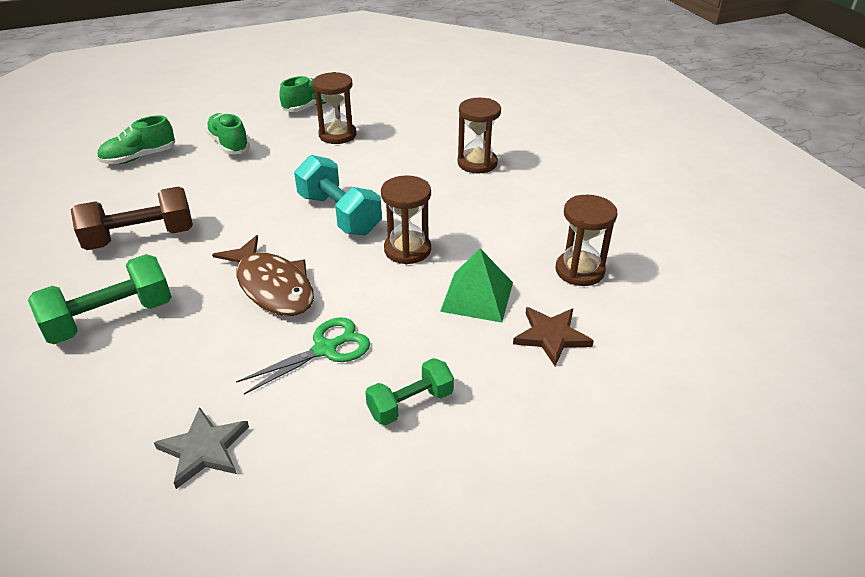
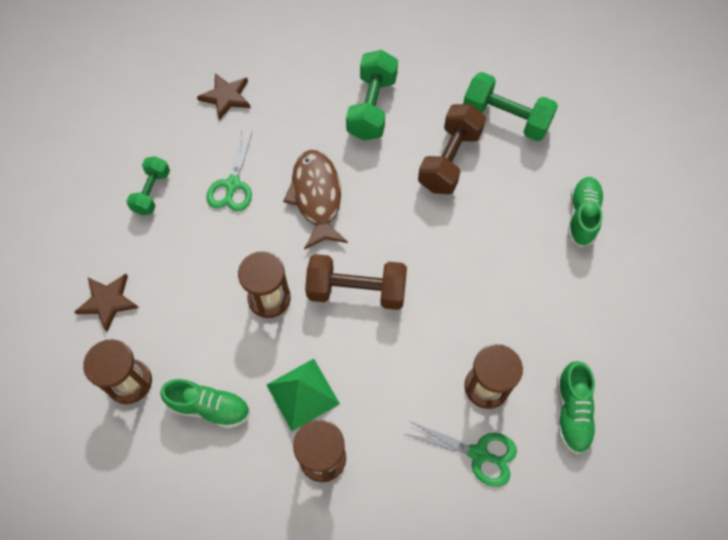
camera: 135 degrees right, 25 degrees up
(52, 233) = (505, 119): none -> green dumbbell
(204, 449) = (226, 97): grey star -> brown star
(229, 144) = (548, 290): green shoe -> green shoe (210, 407)
(273, 286) = (316, 197): brown fish -> brown fish turned 75 degrees clockwise
(339, 214) = (356, 291): turquoise dumbbell -> brown dumbbell
(385, 120) = (478, 454): none -> green scissors
(477, 296) = (182, 296): green pyramid -> green pyramid (303, 394)

